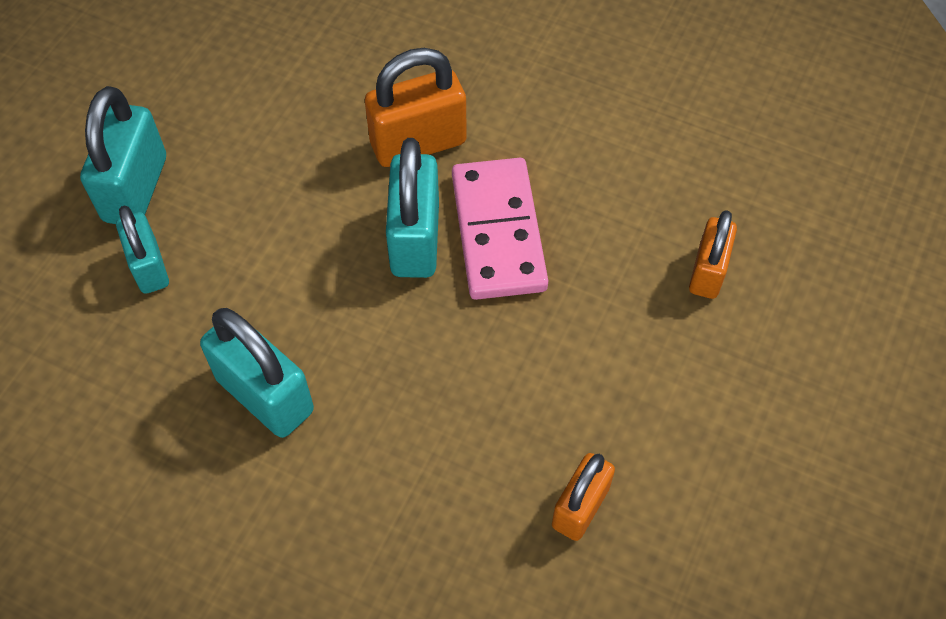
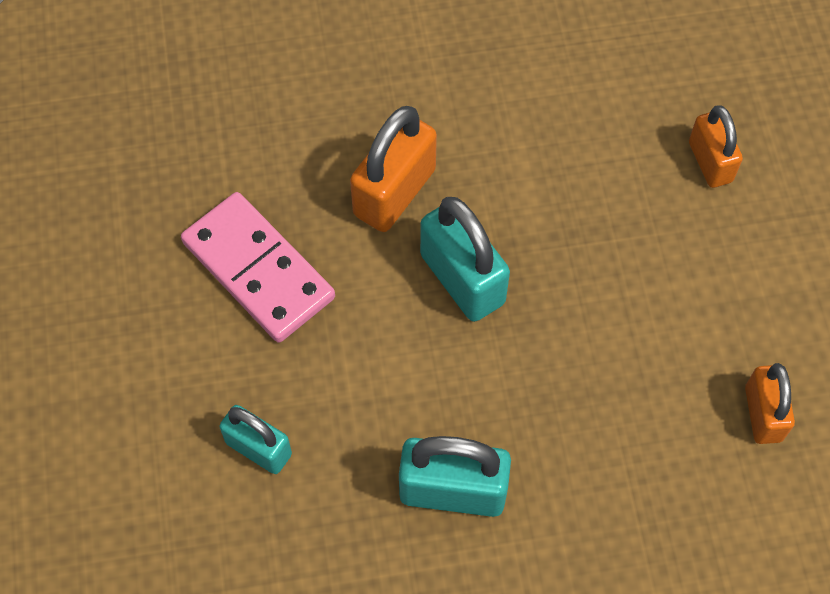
camera: 35 degrees left, 5 degrees up
(135, 189) = (183, 388): turquoise padlock -> none
(498, 232) = (524, 230): pink domino -> pink domino (258, 270)

